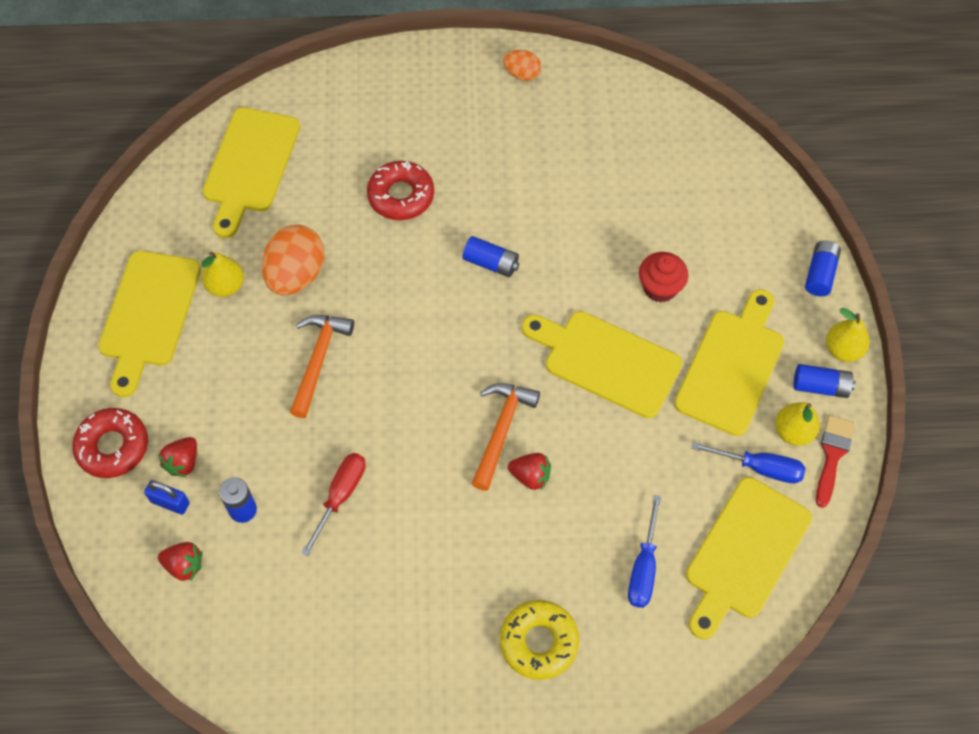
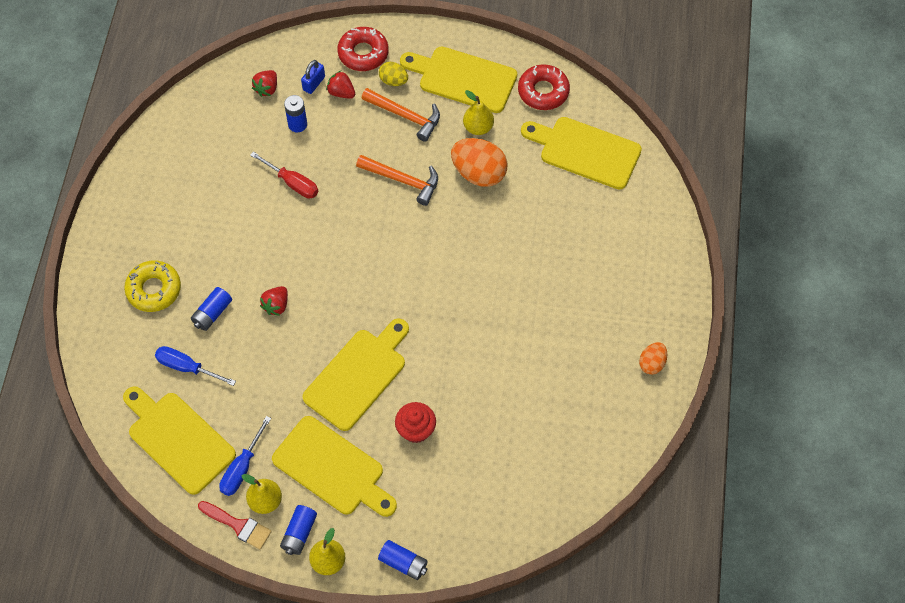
camera: 100 degrees right, 0 degrees up
(158, 399) = (393, 81): none -> yellow egg
(401, 196) = (539, 253): red donut -> red donut (543, 91)
(491, 263) = (463, 308): blue battery -> blue battery (212, 313)
(501, 430) = (317, 292): orange hammer -> orange hammer (405, 116)

